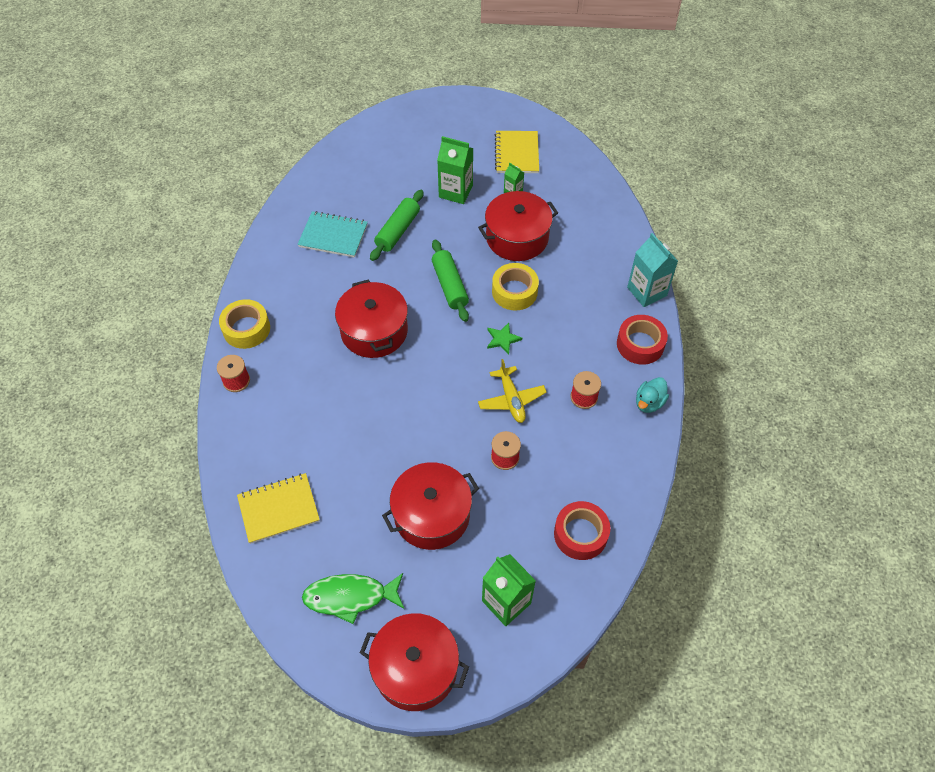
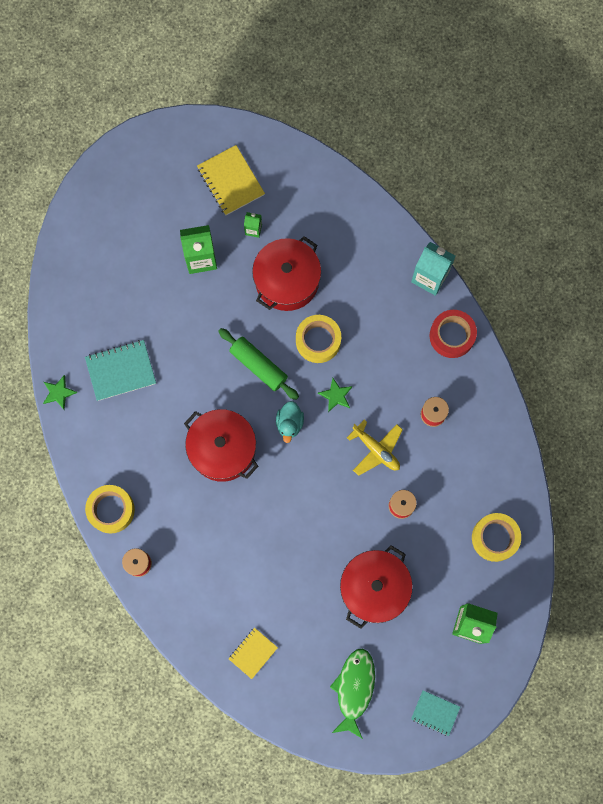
camera: 30 degrees left, 20 degrees up
(272, 227) = (58, 393): none -> green star
(278, 509) = (253, 653): yellow notebook -> yellow notebook, size x0.63
(350, 597) = (354, 689): green fish -> green fish turned 135 degrees clockwise
(397, 231) = (175, 332): green rolling pin -> none
(415, 669) = (435, 713): red pot -> turquoise notebook
(580, 534) = (495, 538): red tape -> yellow tape
(649, 402) = (487, 389): turquoise duck -> turquoise duck (289, 423)

